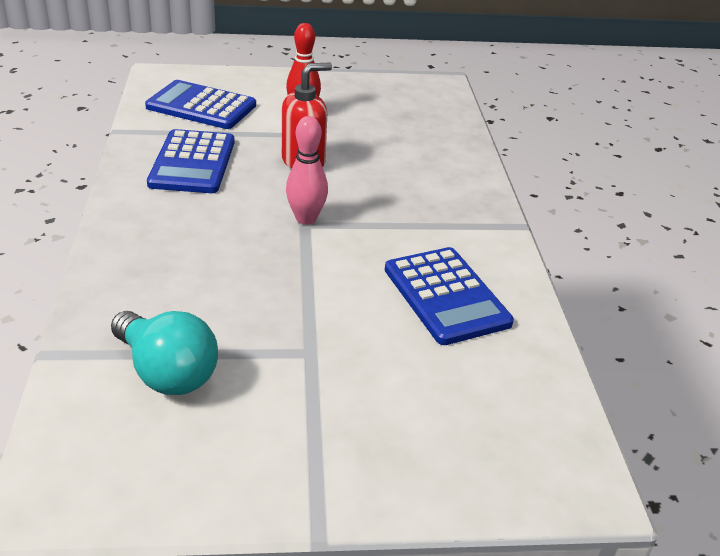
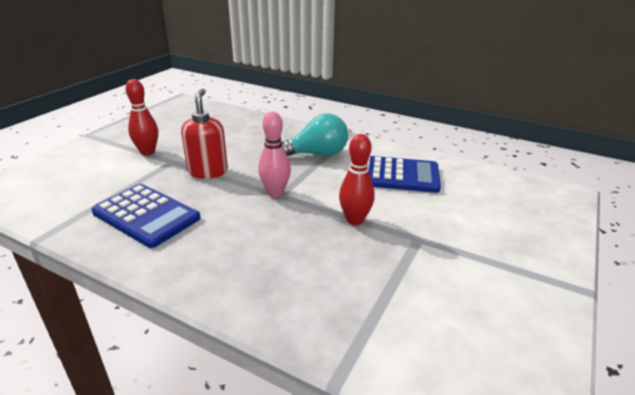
camera: 55 degrees left, 5 degrees down
(167, 372) = (404, 310): turquoise light bulb -> turquoise light bulb (316, 154)
(201, 106) = (71, 186): blue calculator -> none
(303, 292) = (355, 220): none -> red bowling pin

